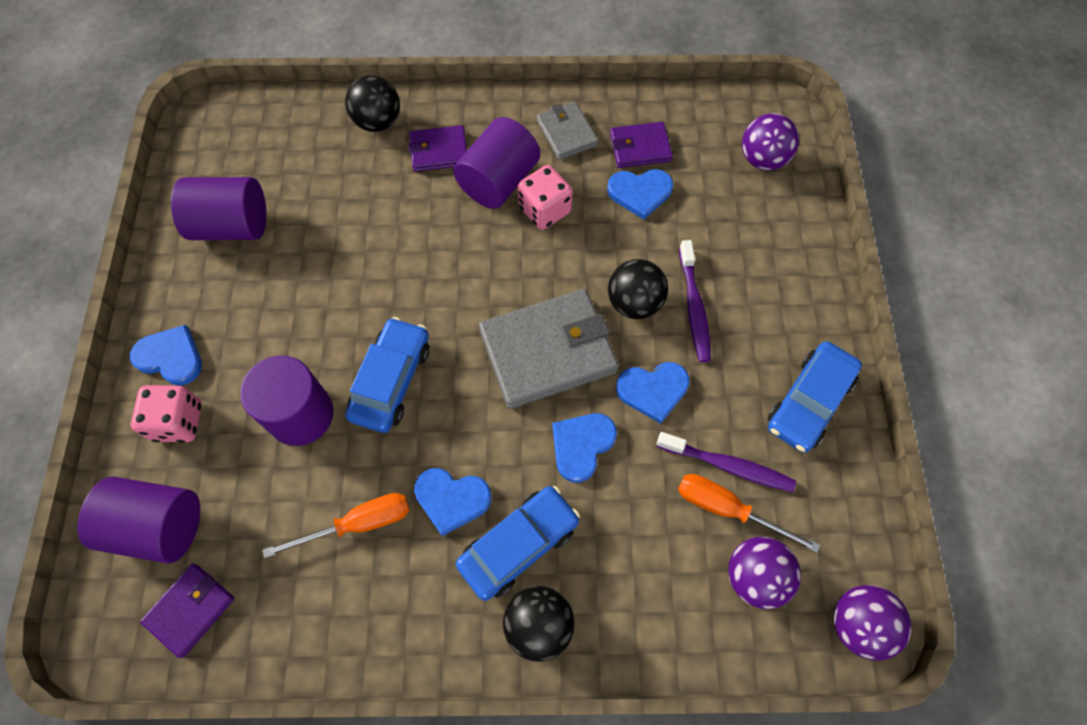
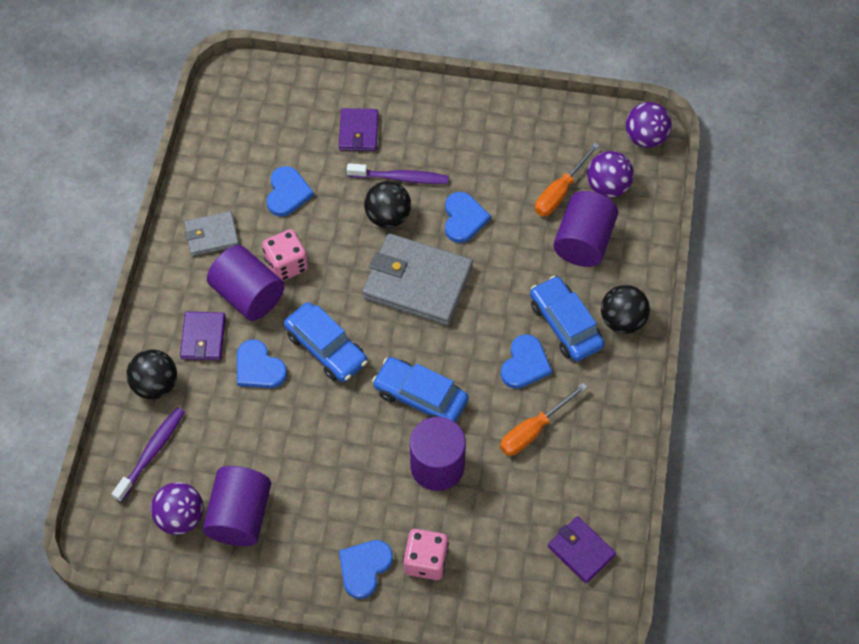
camera: 80 degrees left, 5 degrees down
(158, 526) = (512, 575): purple cylinder -> purple cylinder (583, 241)
(358, 524) = (533, 430): orange screwdriver -> orange screwdriver turned 120 degrees counterclockwise
(548, 351) = (417, 282): grey wallet -> grey wallet turned 60 degrees counterclockwise
(581, 445) = (498, 272): blue heart -> blue heart (259, 368)
(640, 147) = (242, 184): purple wallet -> purple wallet (358, 132)
(728, 465) = (529, 184): purple toothbrush -> purple toothbrush (151, 453)
(762, 159) = (277, 101): purple ball -> purple ball (181, 517)
(809, 402) = (491, 124): blue car -> blue car (326, 348)

